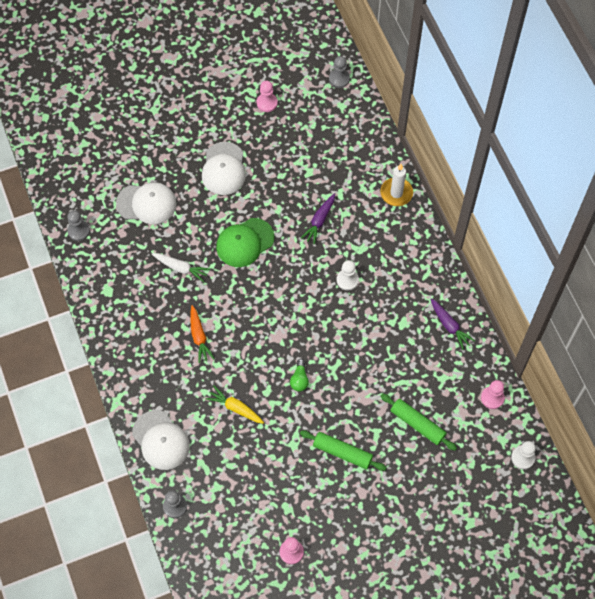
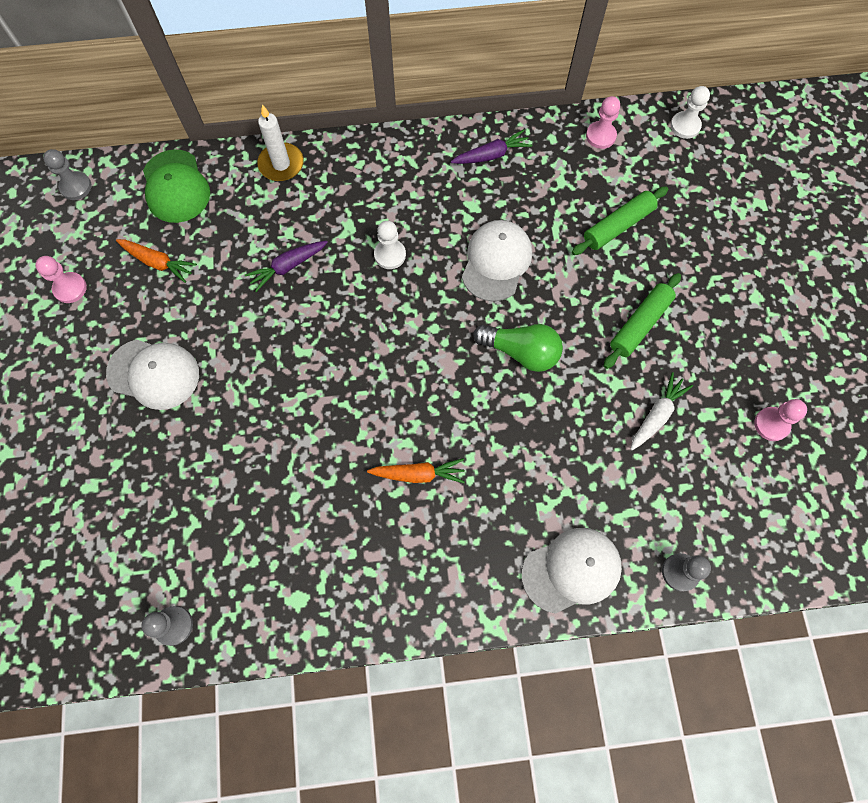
camera: 75 degrees left, 5 degrees up
(146, 203) = (167, 502): white cap -> white cap (496, 262)
(181, 268) = (297, 475): white carrot -> white carrot (656, 415)
(235, 408) = (544, 448): yellow carrot -> none
(245, 242) = (286, 373): green cap -> green cap (176, 187)
(299, 145) = (158, 262): none -> orange carrot
(299, 379) = (521, 352): green light bulb -> green light bulb, size x1.71
(319, 221) = (288, 267): purple carrot -> purple carrot turned 105 degrees clockwise

